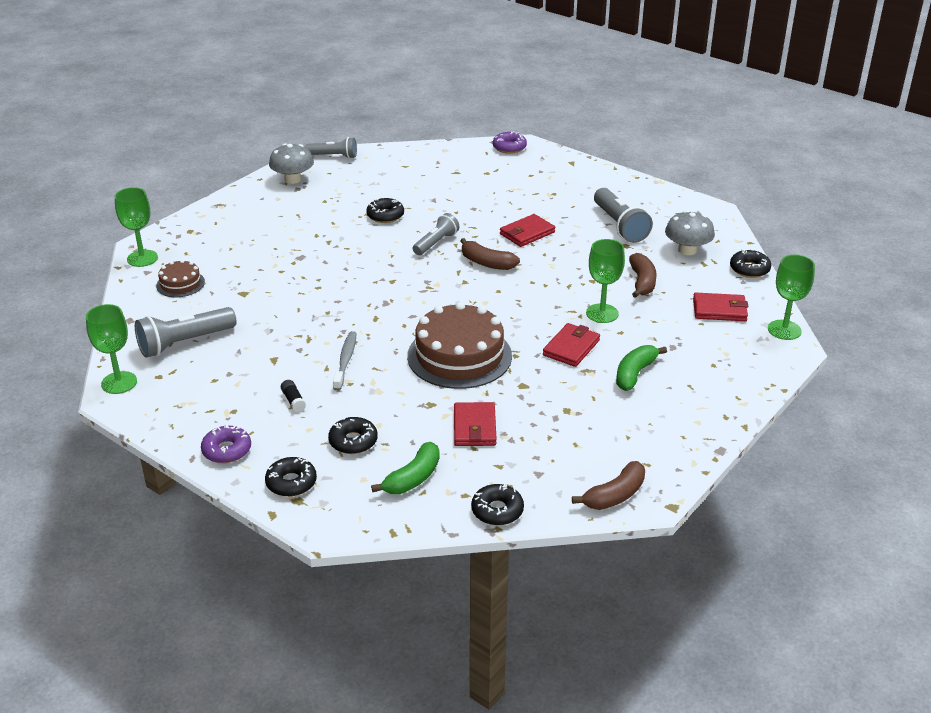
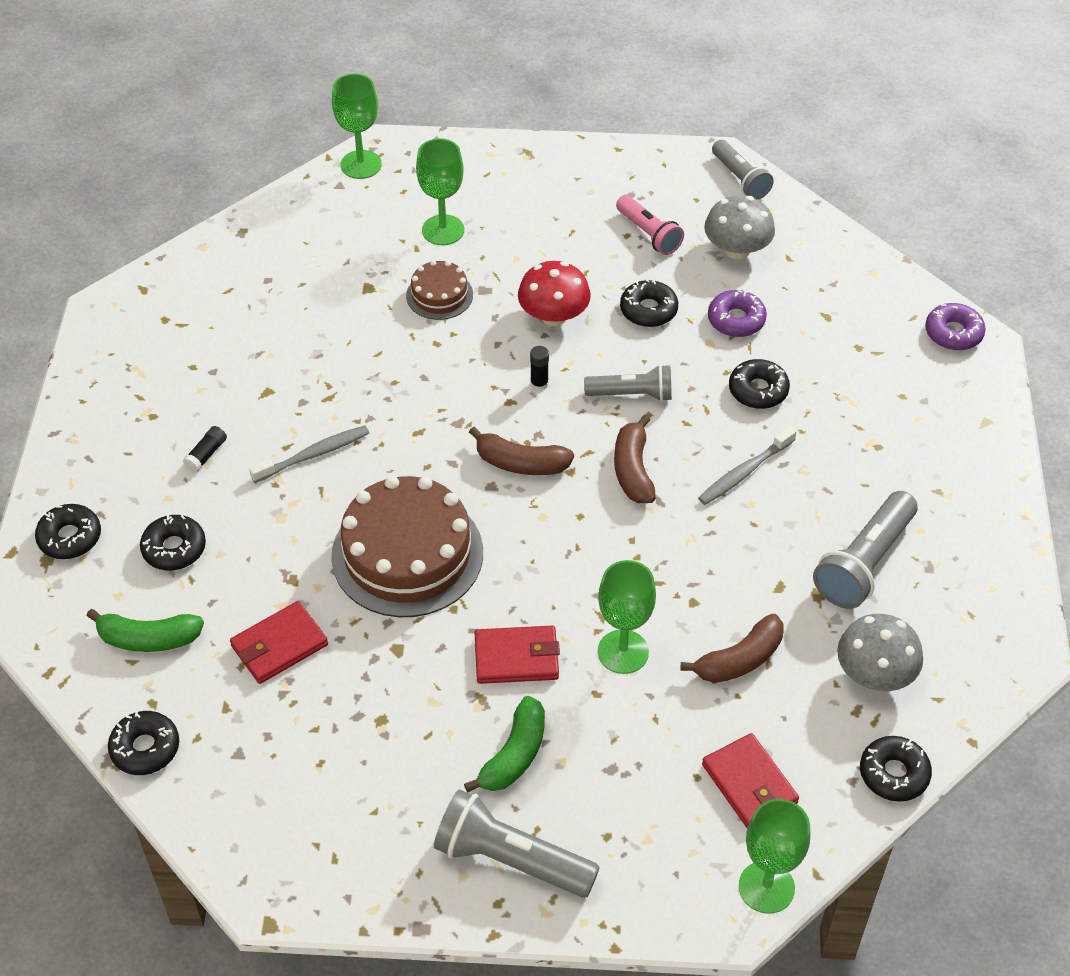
camera: 55 degrees right, 15 degrees up
(119, 383) = (130, 297): green goblet -> green goblet (443, 230)
(180, 284) = (340, 226): brown cake -> brown cake (439, 295)
(184, 343) = (237, 301): grey flashlight -> grey flashlight (510, 859)
(227, 450) = (85, 452): purple donut -> purple donut (736, 320)
(293, 179) = (646, 177): grey mushroom -> grey mushroom (737, 249)
(333, 194) = (649, 234): none -> pink flashlight
(350, 243) = (553, 315): none -> red mushroom
(392, 267) = (539, 384): none -> black glue stick
(479, 208) = (758, 390): none -> black donut
(527, 233) = (744, 472): red wallet -> grey toothbrush
(614, 495) = (249, 853): brown banana -> brown banana (520, 463)
(635, 374) = (514, 755): green banana -> green banana turned 120 degrees clockwise

